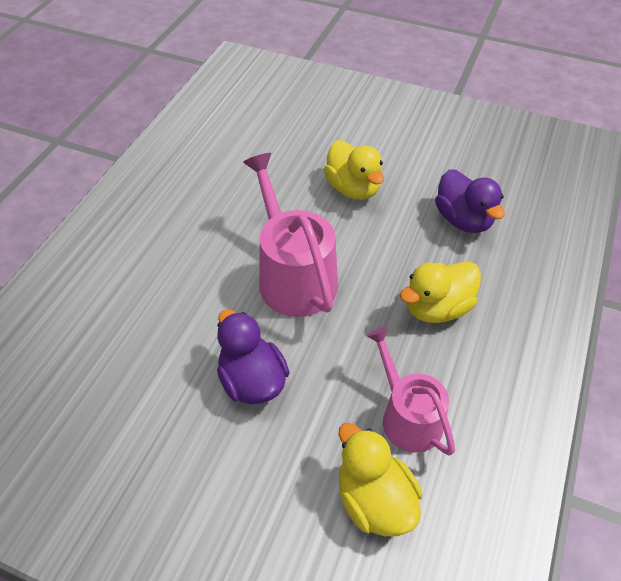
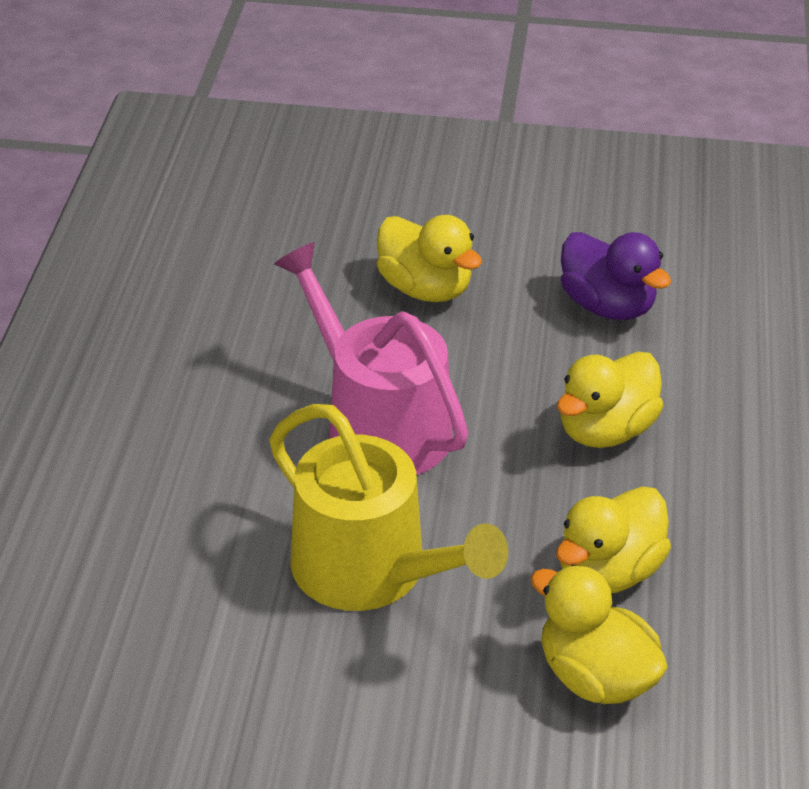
camera: 15 degrees left, 10 degrees down
(252, 381) = (370, 571): purple duck -> yellow watering can
(407, 416) = (608, 572): pink watering can -> yellow duck

